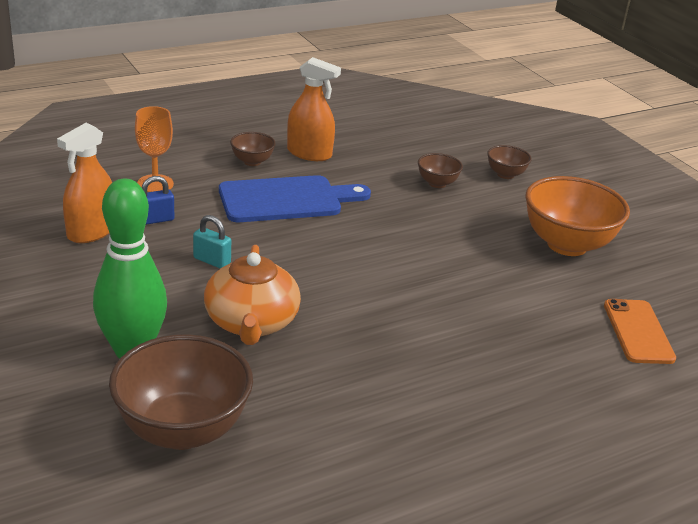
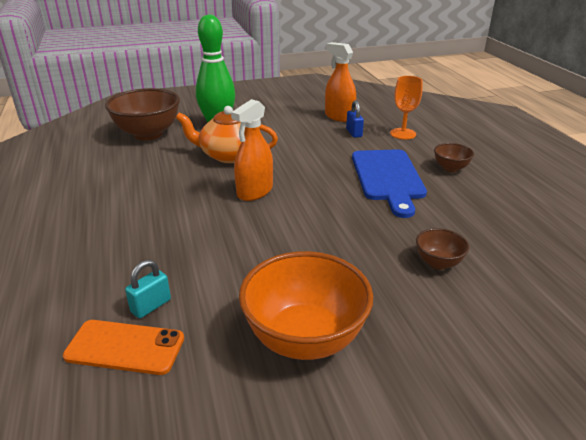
camera: 105 degrees right, 0 degrees up
(212, 261) = (301, 147): turquoise padlock -> turquoise padlock (151, 306)
(309, 153) = (478, 195): orange spray bottle -> orange spray bottle (255, 191)
(505, 174) = (479, 326): brown bowl -> none

